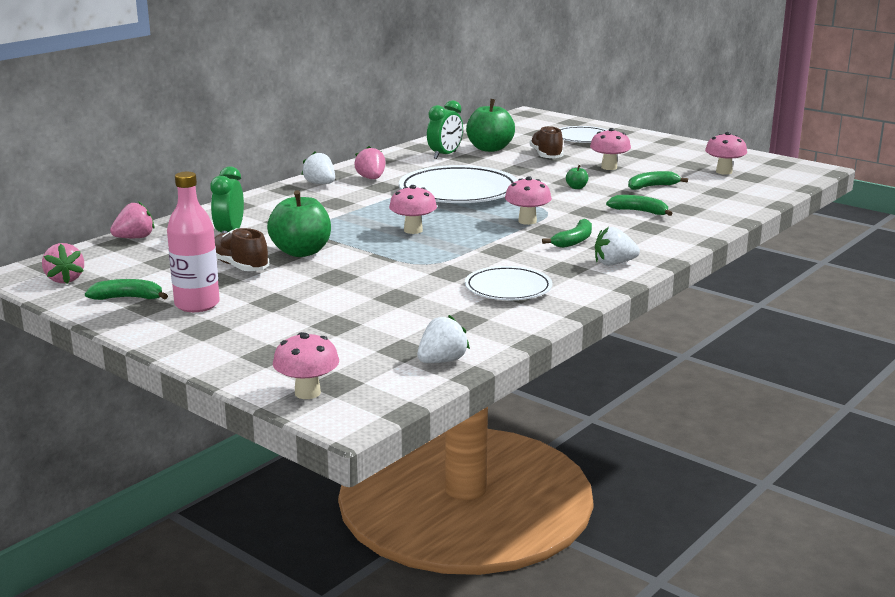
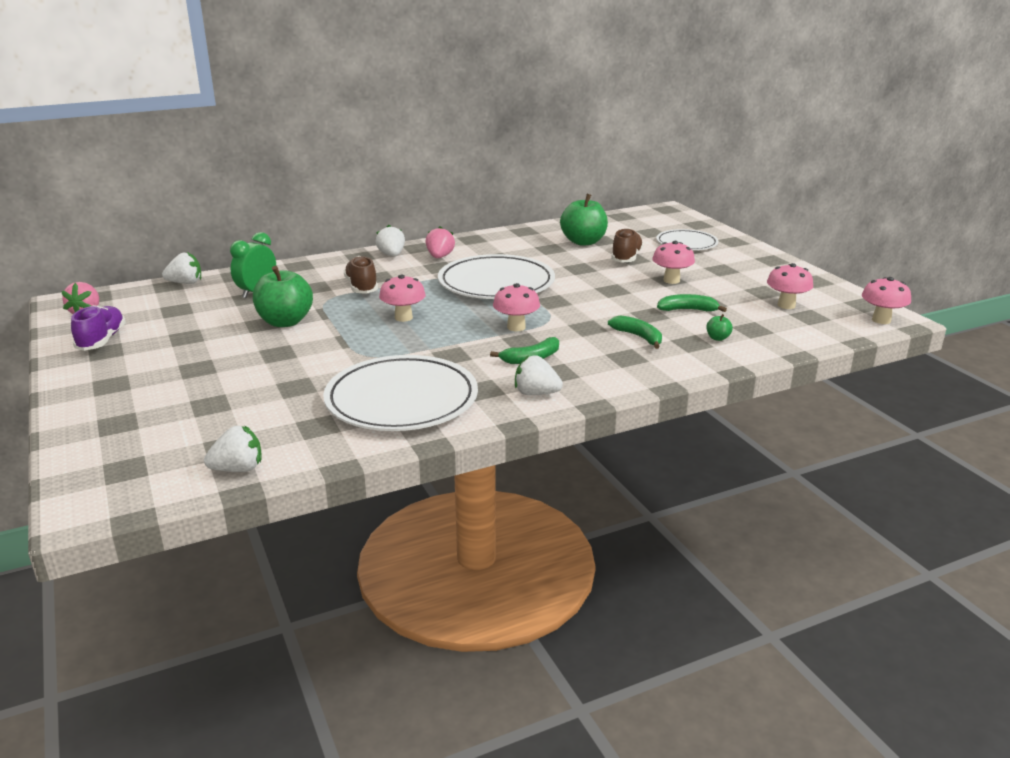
camera: 25 degrees right, 5 degrees up
(128, 298) = (102, 340): green banana -> purple shoe
(135, 238) = (185, 283): pink strawberry -> white strawberry
(197, 304) = (138, 358): pink bottle -> none
(239, 266) = (220, 326): brown shoe -> brown shoe (361, 287)
(307, 393) = (90, 473): pink mushroom -> pink mushroom (881, 320)
(445, 155) = (534, 242): green clock -> none
(508, 288) = (401, 400): white plate -> white plate, size x1.72
(576, 187) = (611, 298): green apple -> green apple (717, 338)

